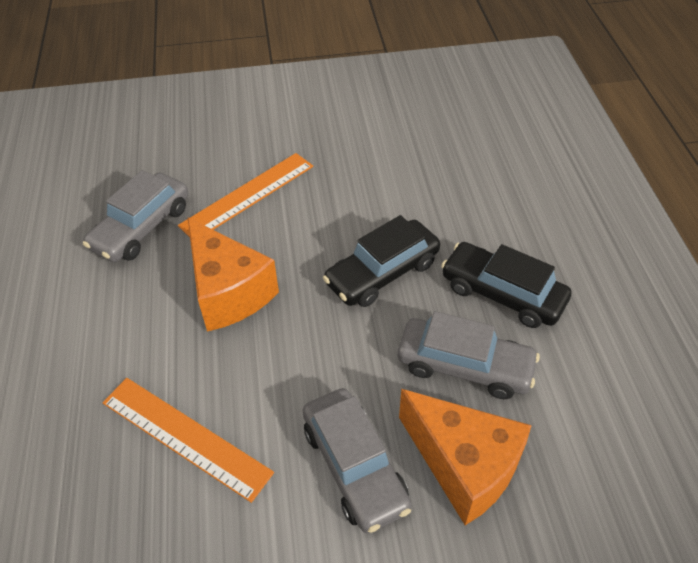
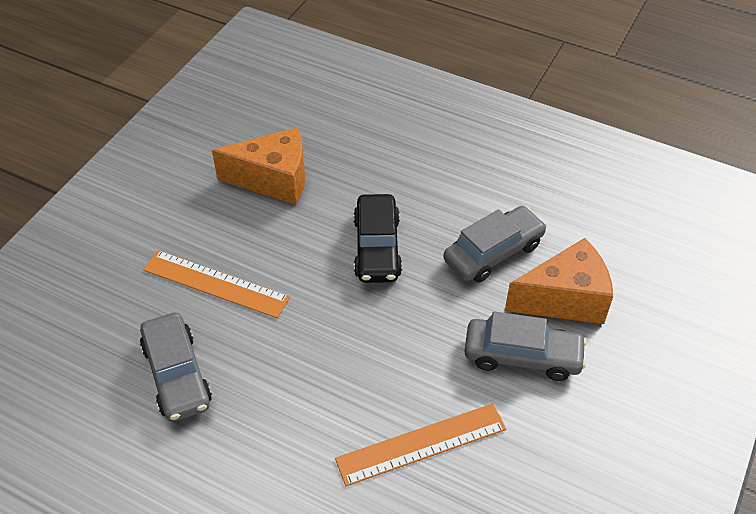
camera: 55 degrees left, 0 degrees up
(228, 292) = (308, 349): orange cheese -> orange cheese (274, 180)
(248, 195) = (216, 283): orange ruler -> orange ruler turned 60 degrees counterclockwise
(502, 293) = (454, 196): black car -> none

